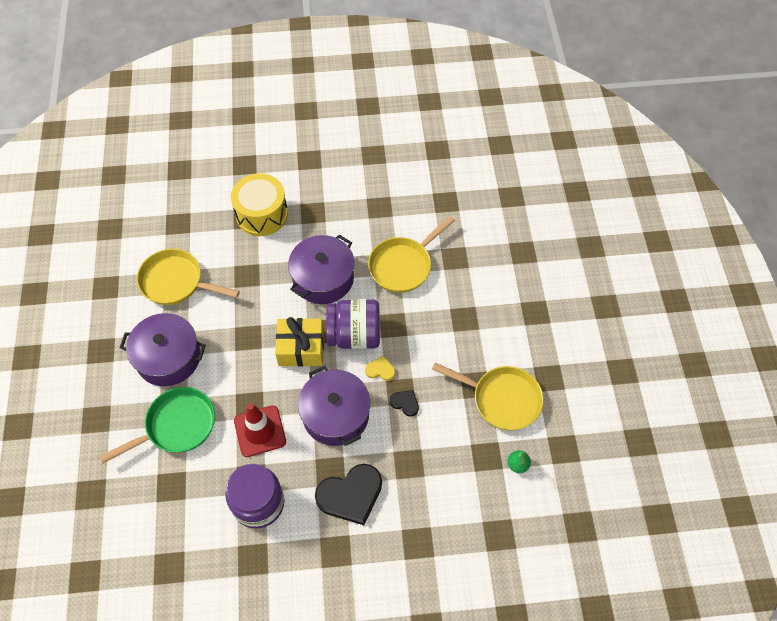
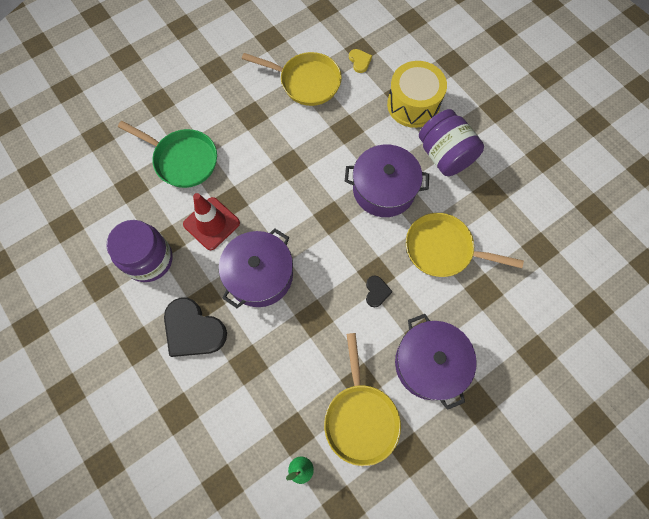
camera: 60 degrees right, 10 degrees up
(168, 357) = (237, 118): purple pot -> purple pot (429, 363)
(176, 282) = (306, 82): yellow pan -> yellow pan turned 120 degrees clockwise
(301, 348) = (305, 211): yellow gift -> none
(354, 335) = (345, 247): purple jar -> purple jar (445, 155)
(380, 370) = (324, 288): yellow heart -> yellow heart (359, 61)
(405, 403) = (304, 328): black heart -> black heart (376, 292)

